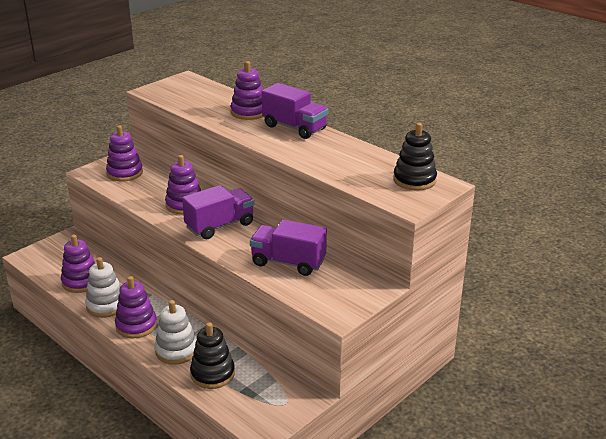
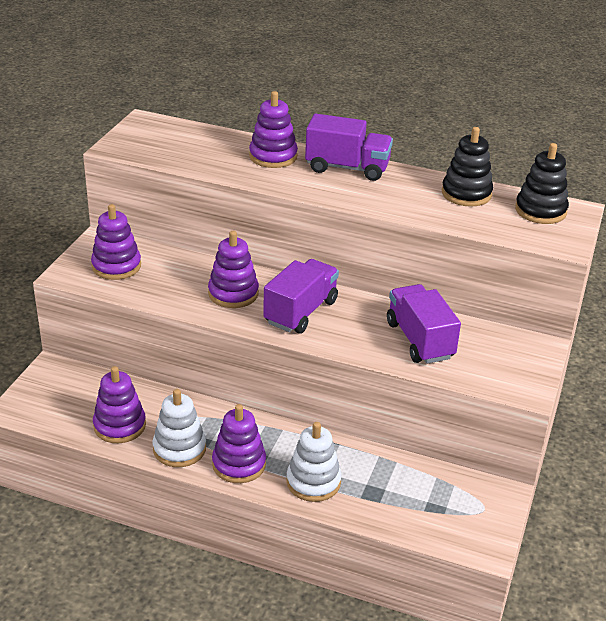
camera: 25 degrees left, 5 degrees up
(212, 374) = (378, 498): black stacking toy -> black stacking toy (466, 194)
(288, 262) = (419, 340): purple truck -> purple truck turned 75 degrees clockwise

